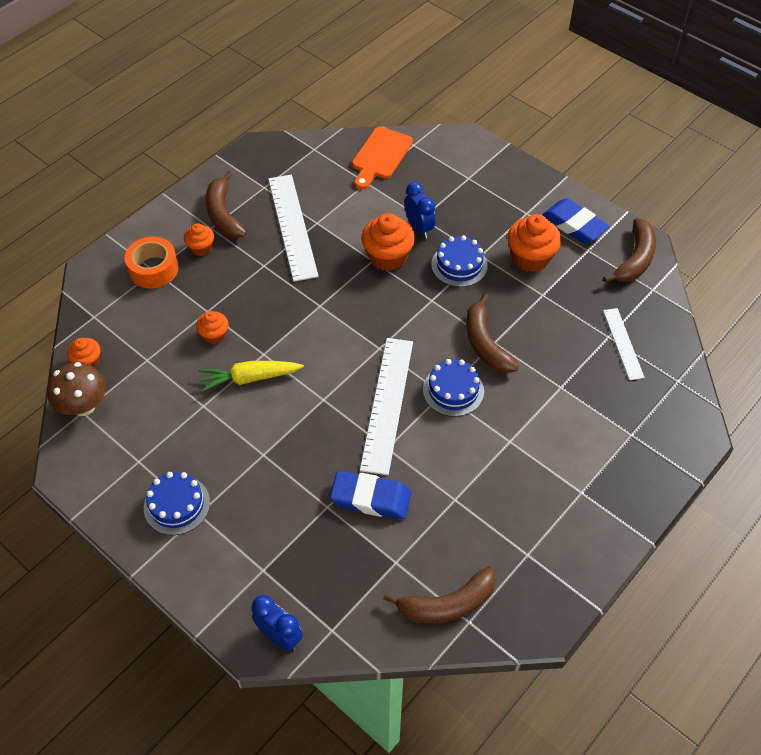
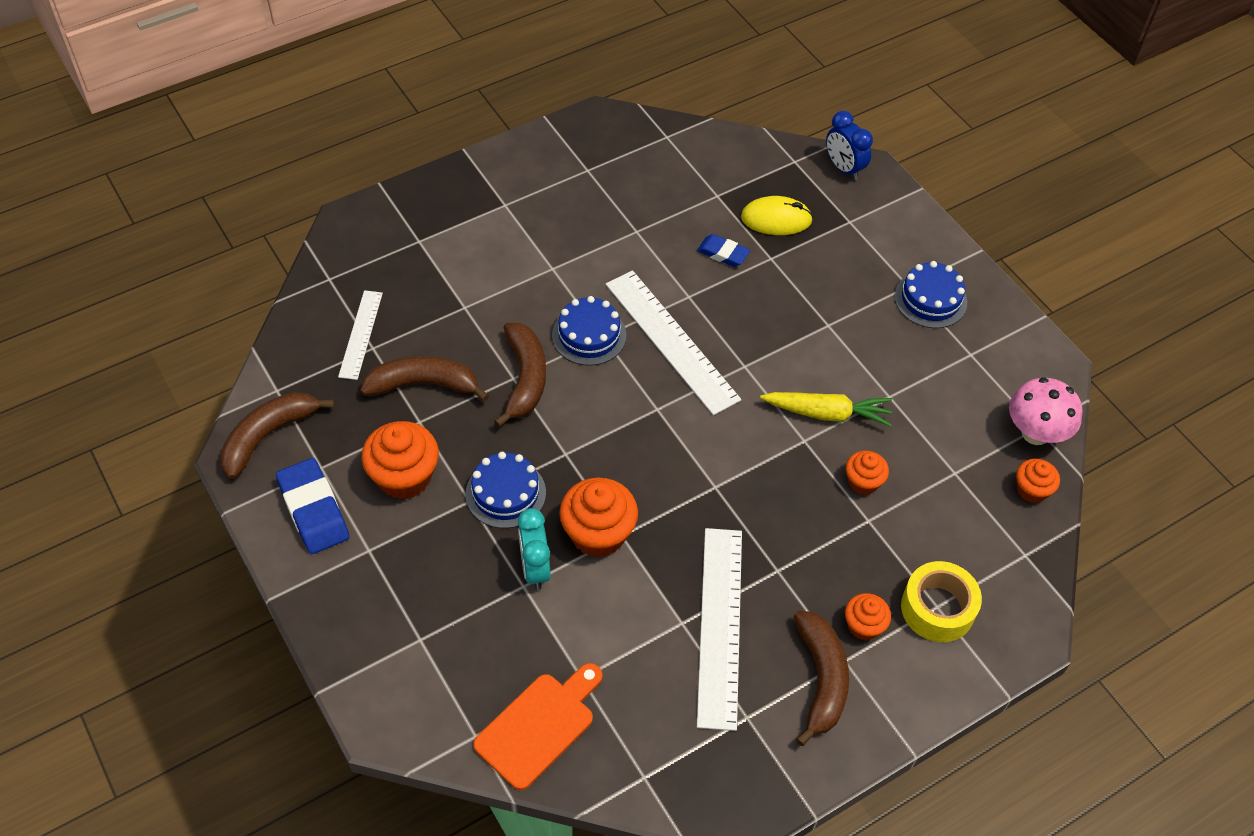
camera: 165 degrees left, 0 degrees up
(84, 406) = (1035, 433): brown mushroom -> pink mushroom
(153, 269) = (937, 608): orange tape -> yellow tape
(332, 551) = (776, 219): none -> yellow mouse
(371, 498) = (723, 253): blue eraser -> blue eraser, size x0.60
(387, 404) = (671, 341): white ruler -> white ruler turned 60 degrees counterclockwise
(419, 228) = (535, 568): blue clock -> turquoise clock
(447, 604) = (680, 153): brown banana -> brown banana (423, 384)

